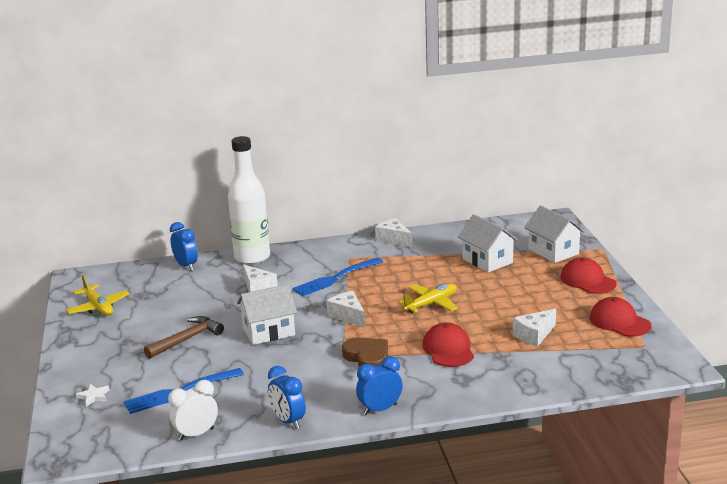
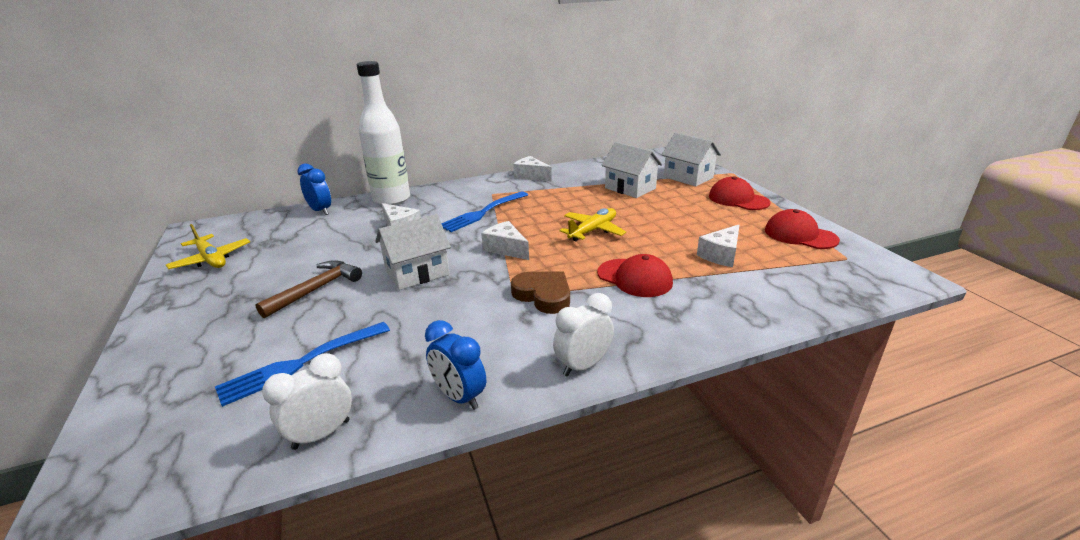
camera: 10 degrees left, 5 degrees up
(94, 396) = (173, 382): white star -> none
(380, 409) = (583, 365): blue clock -> white clock
(448, 349) = (634, 278): red cap -> red cap turned 150 degrees clockwise

